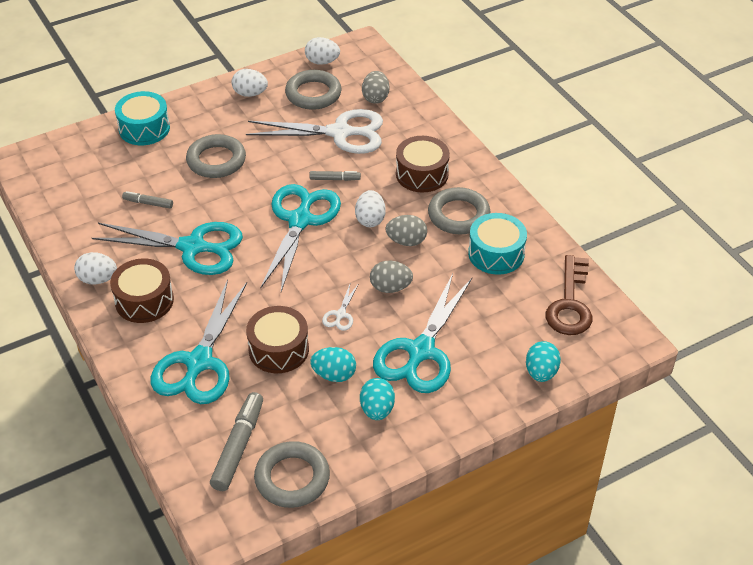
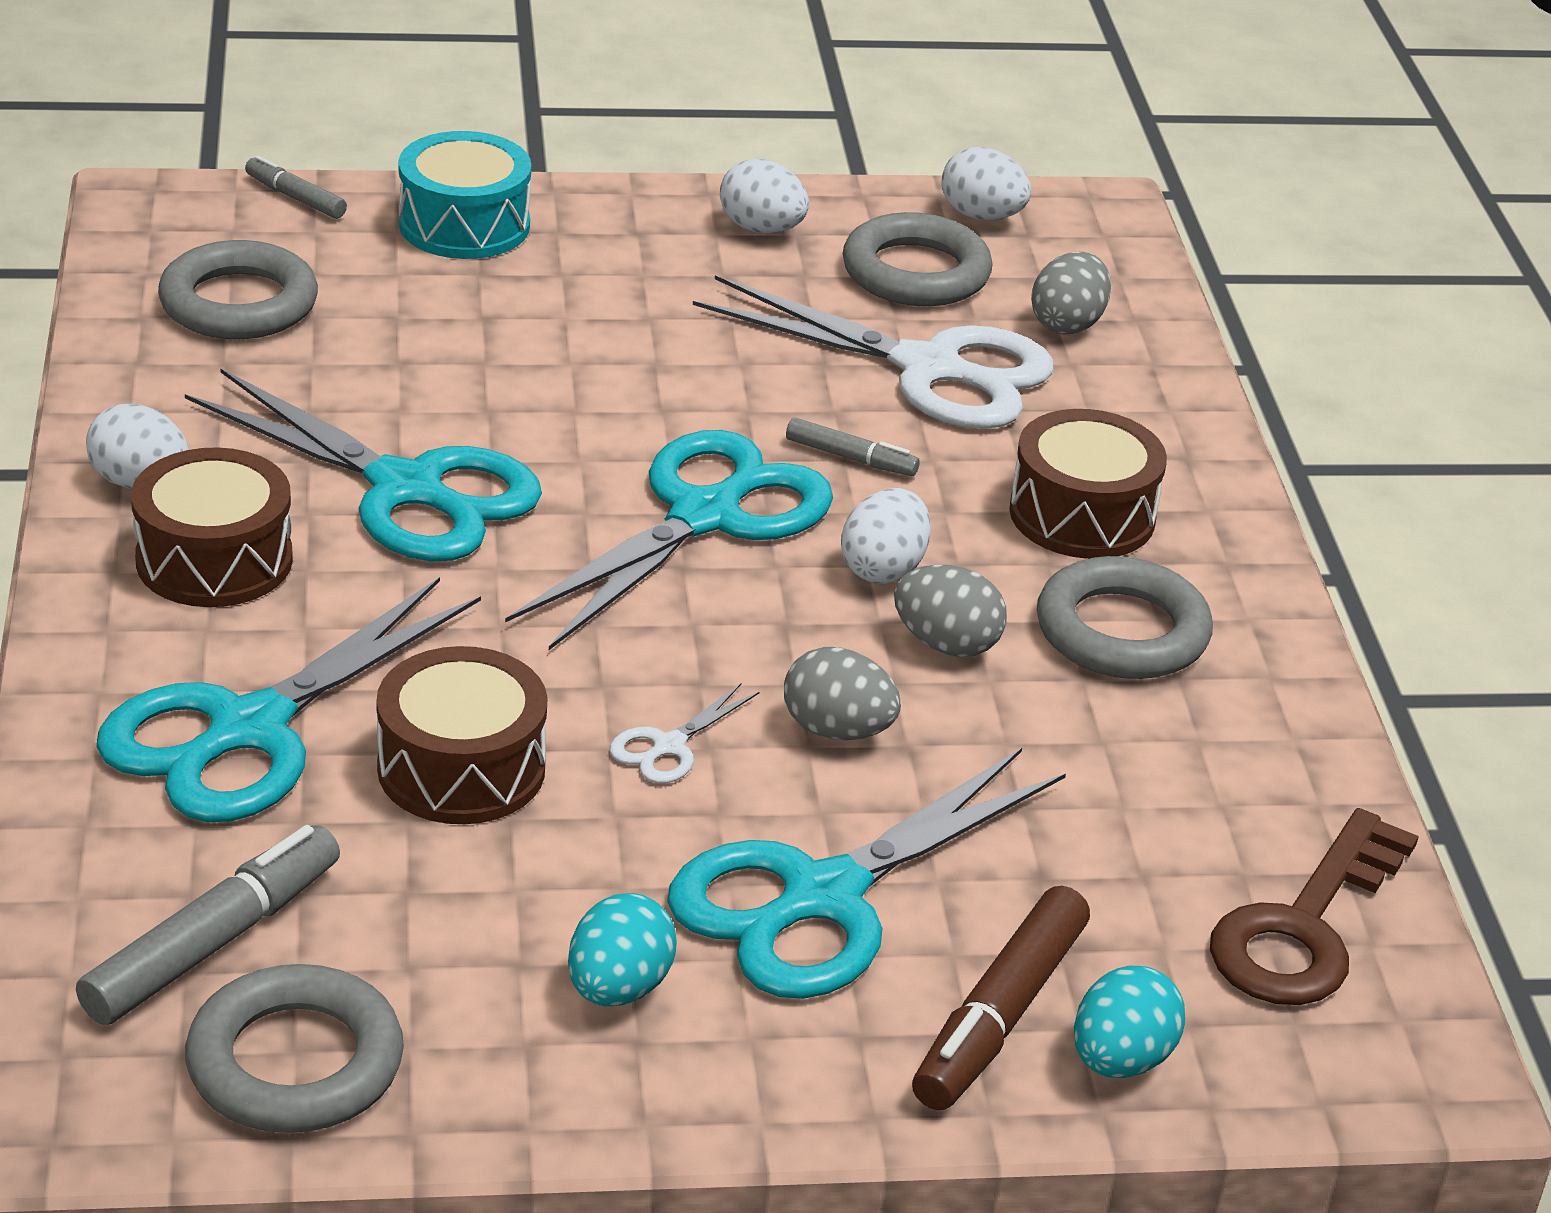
camera: 20 degrees right, 10 degrees down
(148, 203) = (366, 370): grey marker -> grey marker (295, 197)
(216, 160) = (587, 335): grey ring -> grey ring (239, 303)
(334, 375) = (561, 871): turquoise egg -> none
(496, 254) = (1168, 747): turquoise drum -> none
(497, 372) = (999, 1016): none -> brown marker

